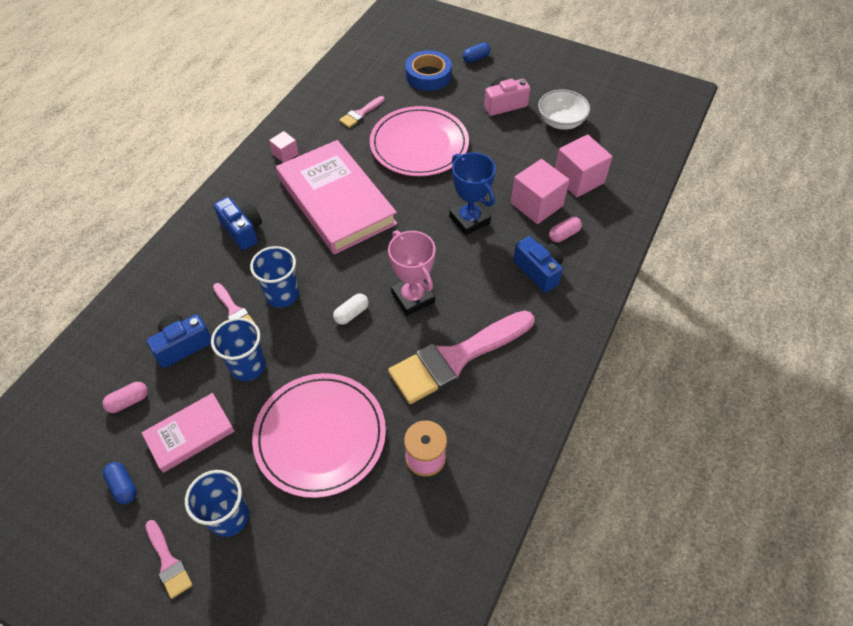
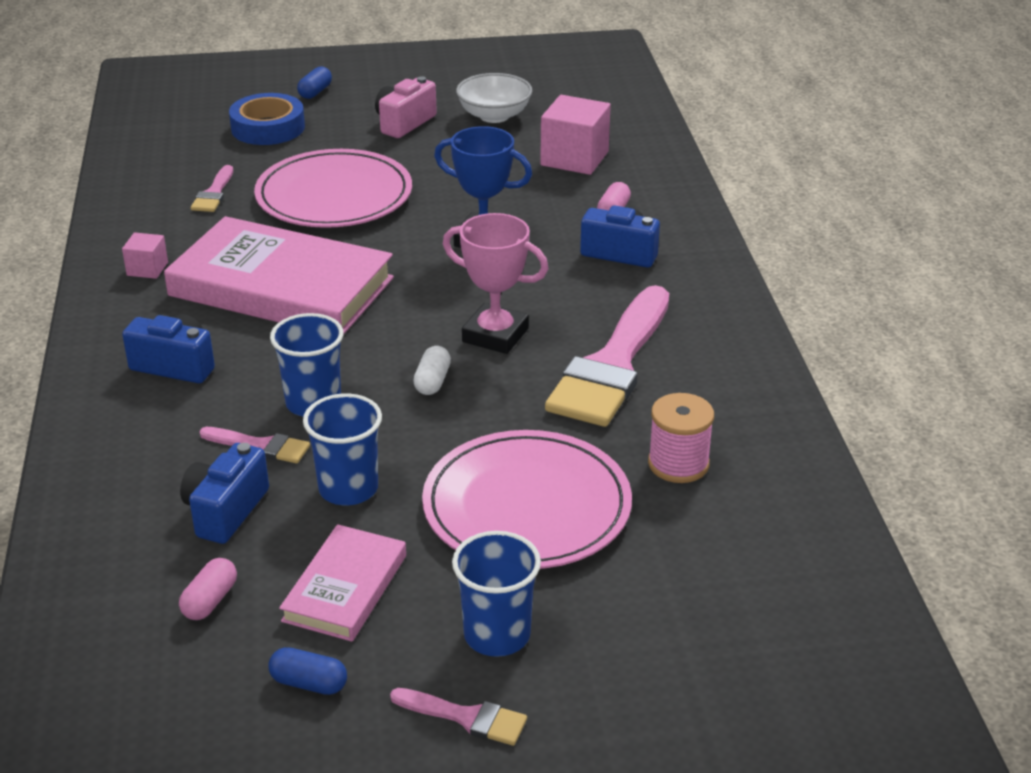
camera: 35 degrees left, 20 degrees down
(536, 204) = (550, 197): pink cube -> none

